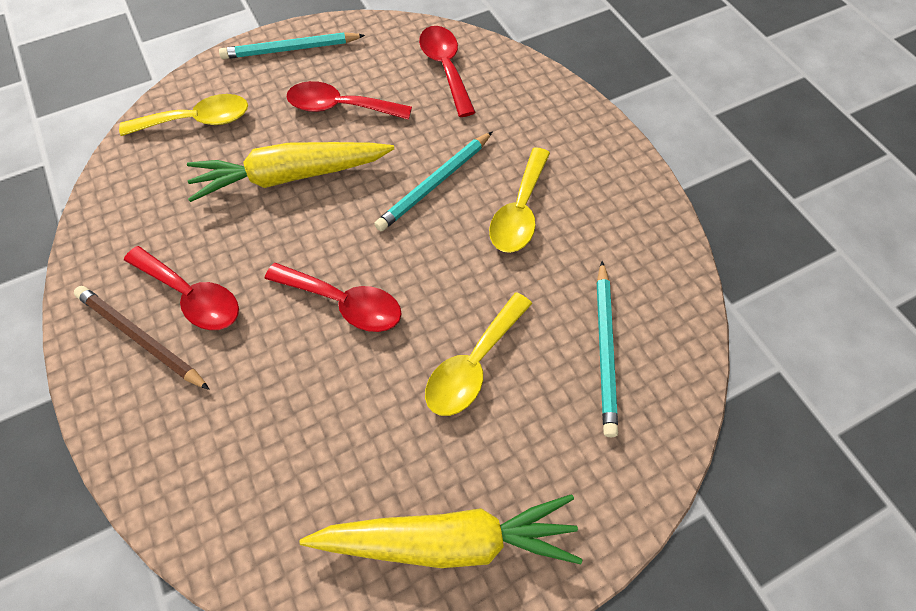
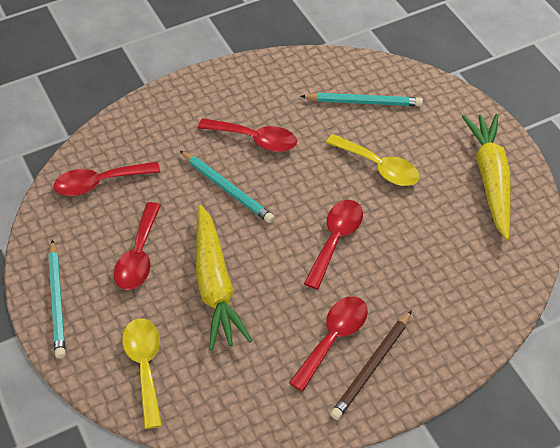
camera: 90 degrees left, 10 degrees down
(519, 211) = (255, 139): yellow spoon -> red spoon

